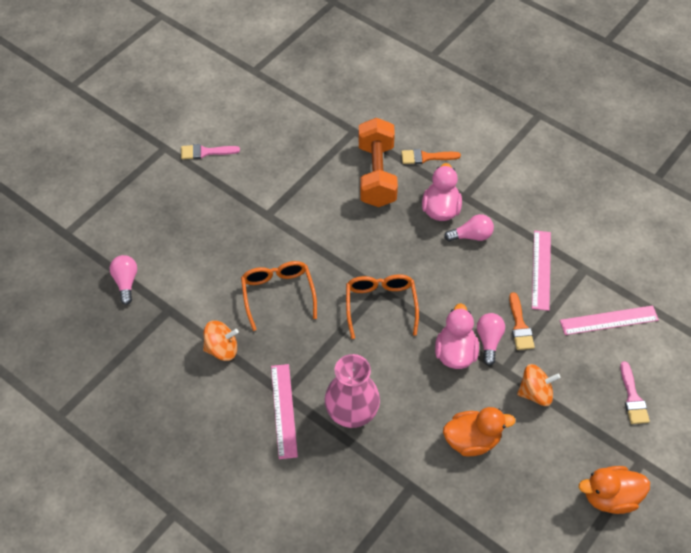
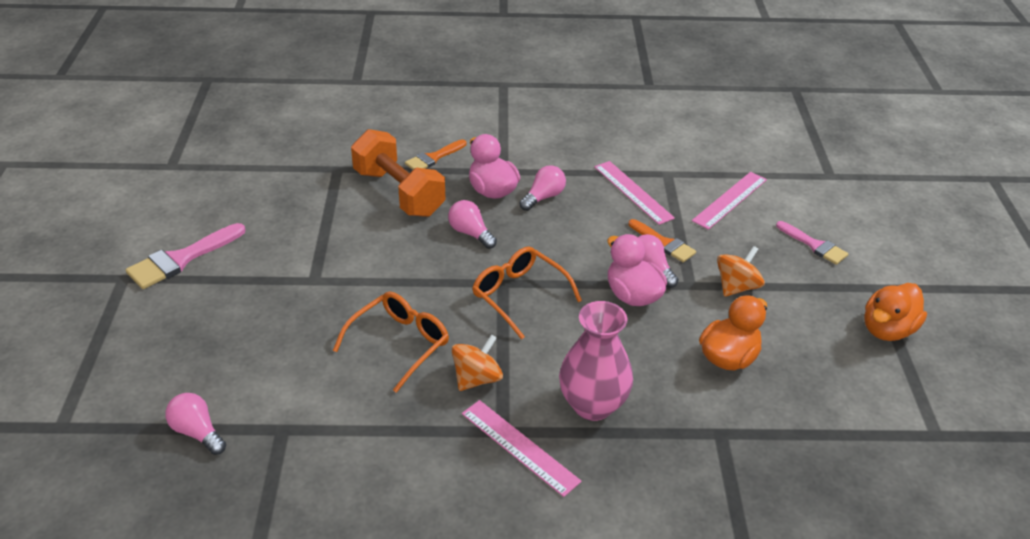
camera: 40 degrees left, 15 degrees down
(205, 152) = (181, 259): pink brush -> pink brush, size x1.53
(222, 349) = (388, 430): orange spinning top -> orange spinning top (477, 378)
(278, 294) = (400, 343): orange glasses -> orange glasses turned 90 degrees clockwise
(394, 236) = (470, 233): none -> pink light bulb

